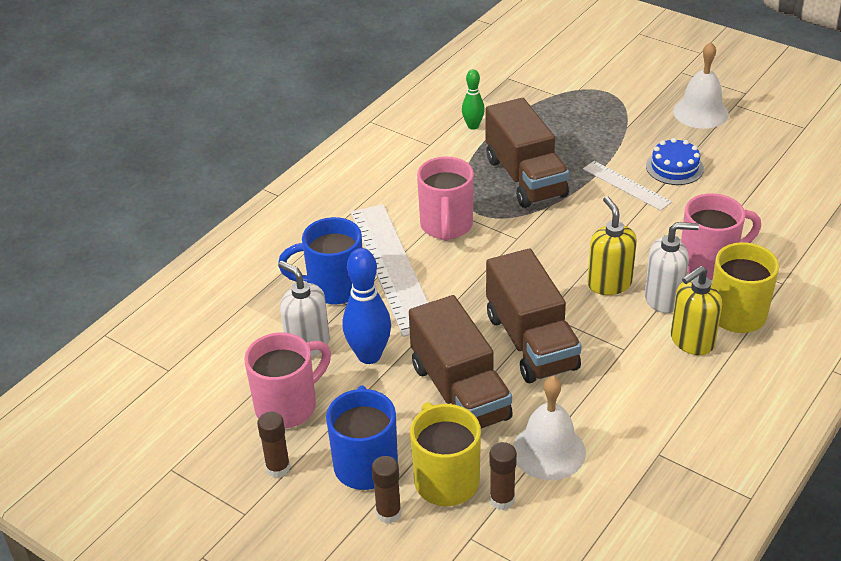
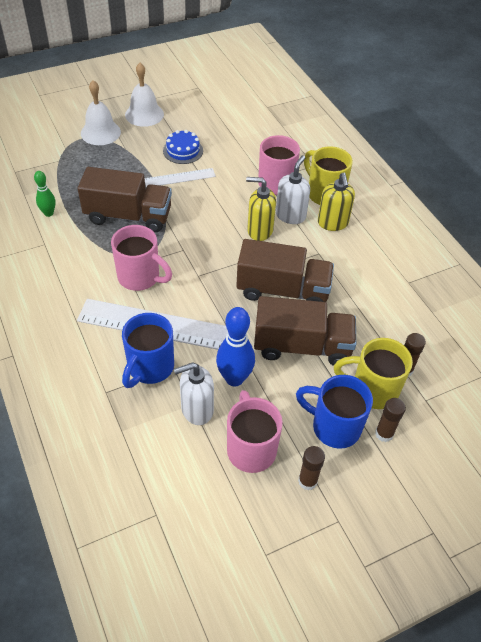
camera: 65 degrees left, 10 degrees up
(548, 451) = (378, 328): white bell -> white bell (100, 132)

